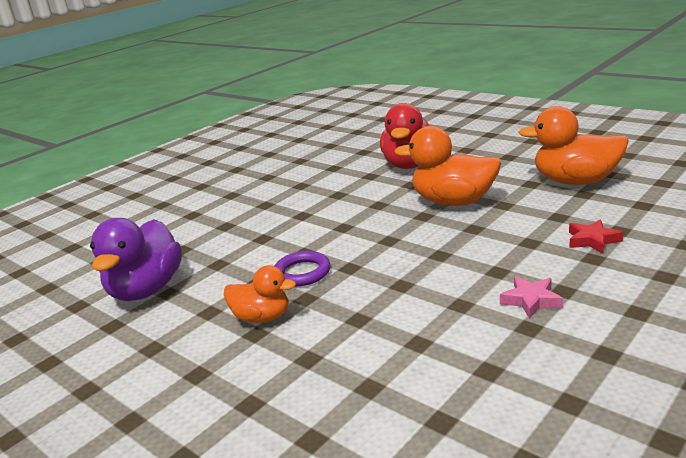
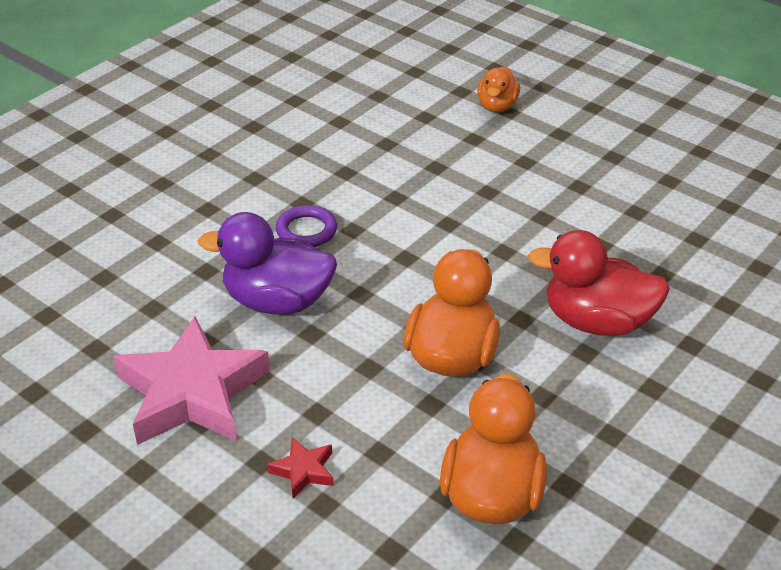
camera: 85 degrees right, 15 degrees up
(146, 290) = (308, 134): purple duck -> purple duck (277, 301)
(262, 317) = (232, 210): orange duck -> orange duck (497, 106)
(531, 300) = (192, 393): pink star -> pink star, size x2.40

